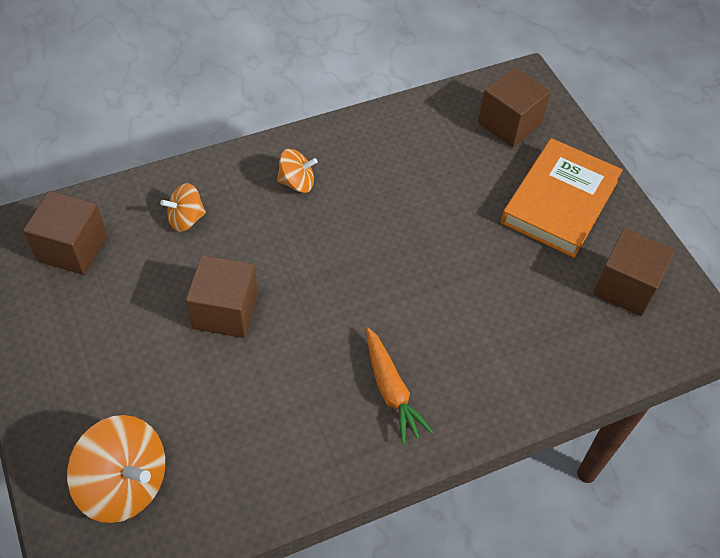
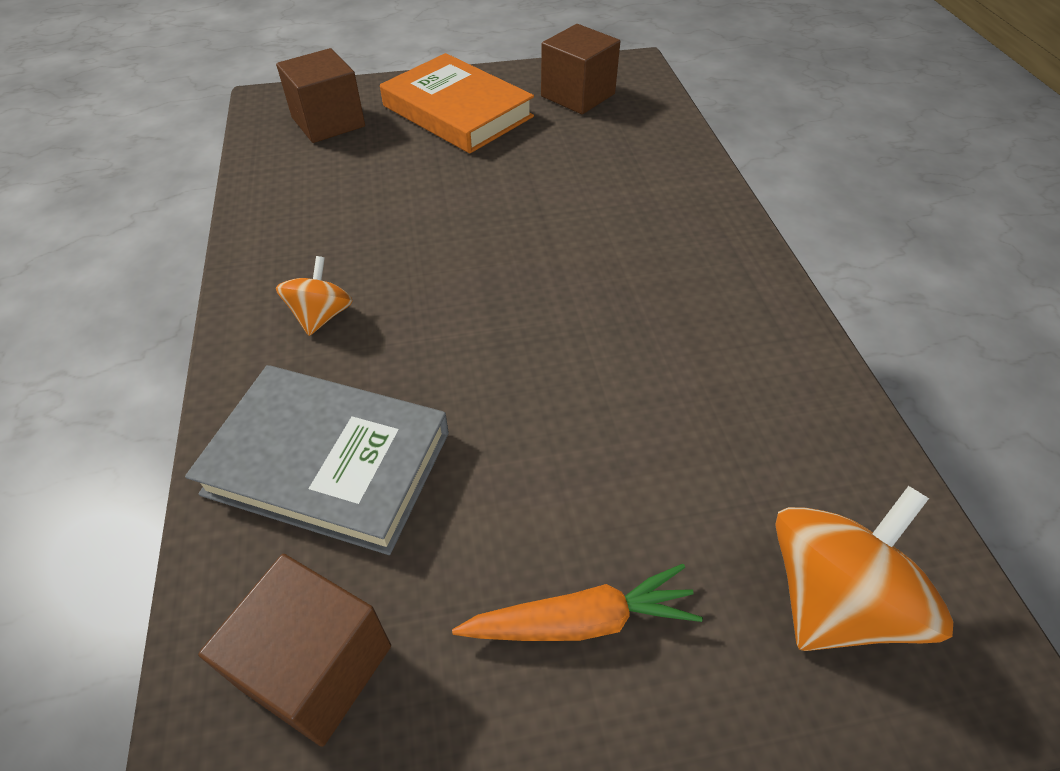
camera: 75 degrees left, 5 degrees down
(186, 219) = (328, 463): orange spinning top -> grey book
(225, 311) = (529, 428): brown cube -> none
(391, 390) = (683, 274): orange carrot -> orange carrot (580, 621)

